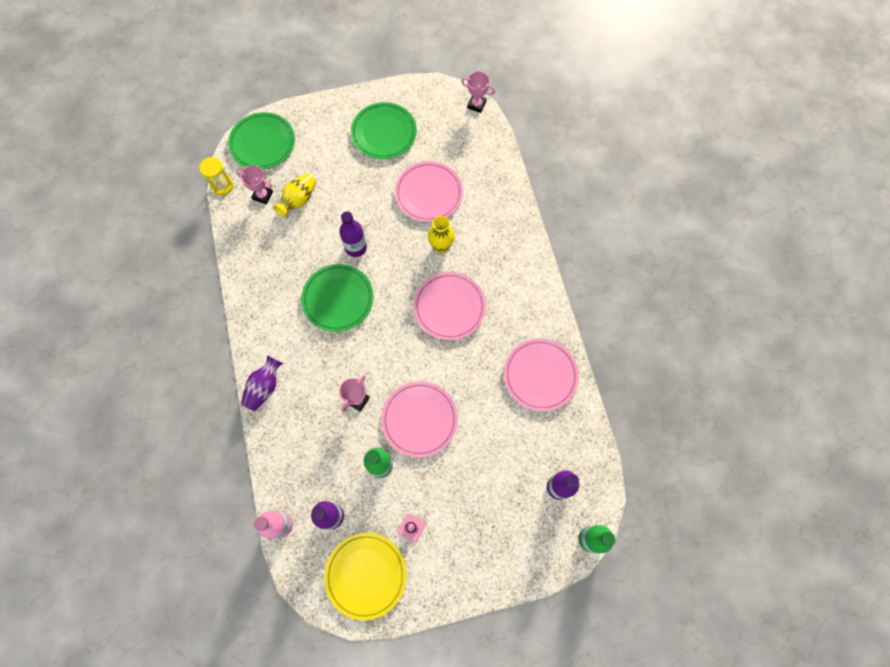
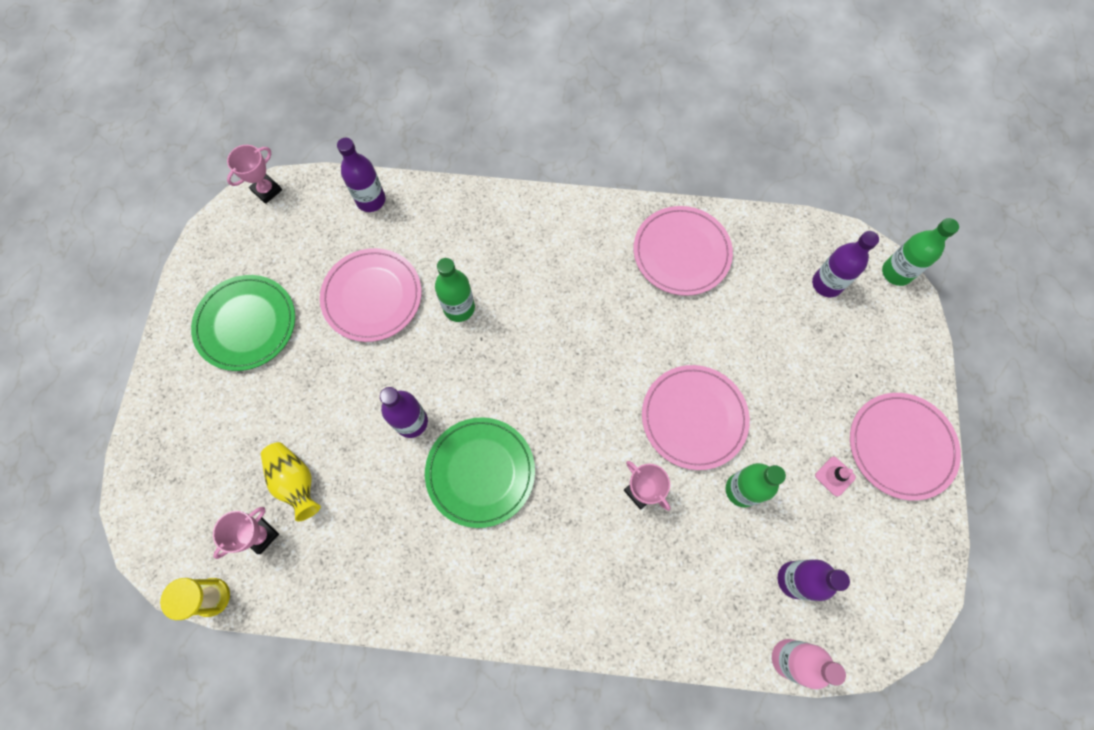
camera: 70 degrees left, 0 degrees up
(262, 143) = (168, 509): green plate -> none
(264, 387) = (577, 623): purple vase -> none
(366, 575) = (883, 557): yellow plate -> none
(441, 246) = (459, 308): yellow vase -> green bottle
(449, 307) = (550, 327): pink plate -> pink plate (901, 446)
(495, 165) = (371, 200): none -> purple bottle

